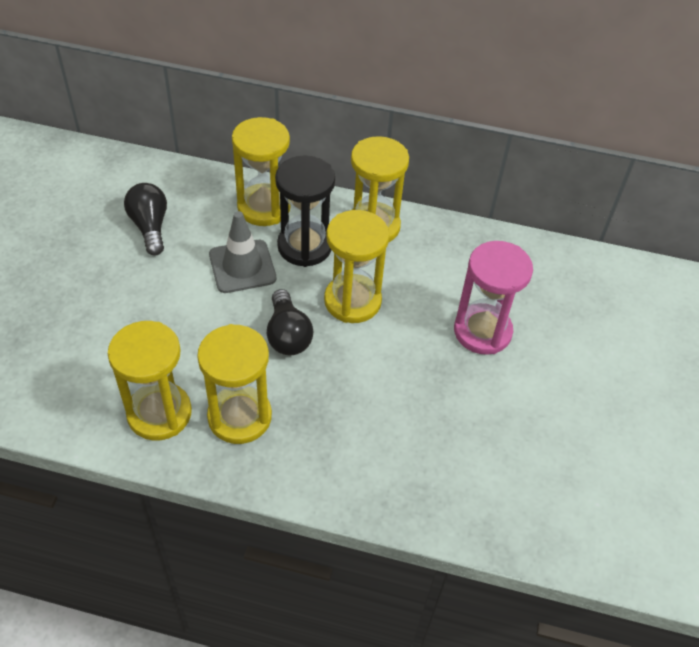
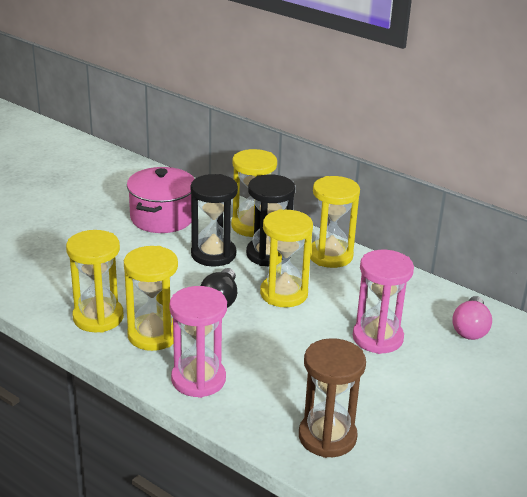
camera: 25 degrees right, 20 degrees down
(150, 227) = (162, 217): black light bulb -> pink pot
(242, 266) = (213, 254): grey traffic cone -> black hourglass
(326, 464) = (198, 379): none -> pink hourglass
(503, 492) = (327, 437): none -> brown hourglass
(566, 285) = (470, 329): none -> pink light bulb

